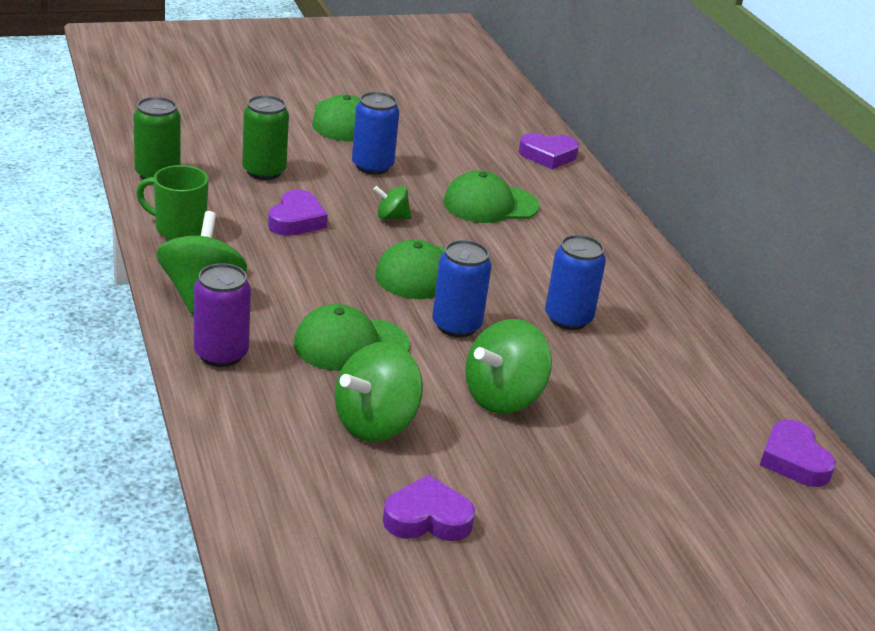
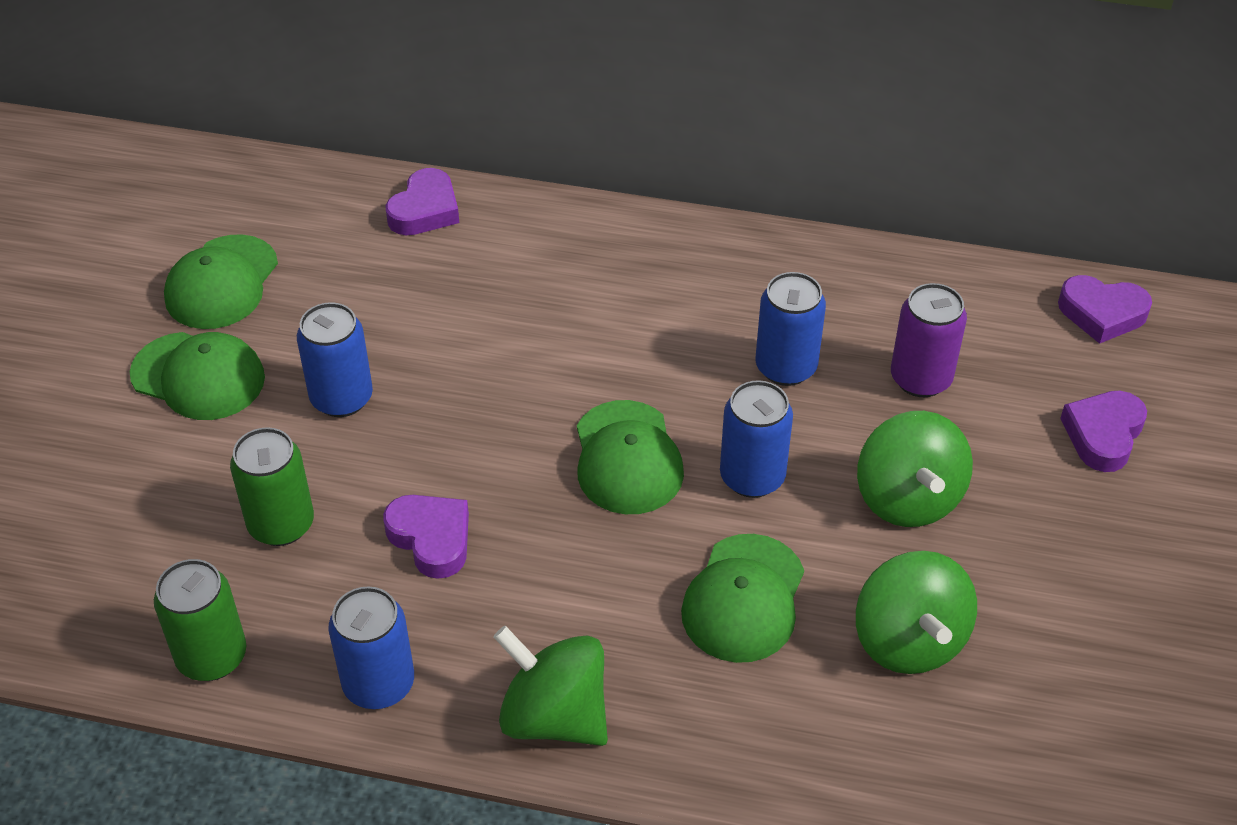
camera: 55 degrees left, 15 degrees up
(178, 229) = (378, 684): green mug -> blue can
(221, 354) = (703, 745): purple can -> purple can (920, 379)
(391, 217) = (481, 434): green spinning top -> none
(427, 518) = (1090, 664): purple heart -> purple heart (1103, 435)
(490, 204) = (507, 321): green cap -> green cap (221, 283)

